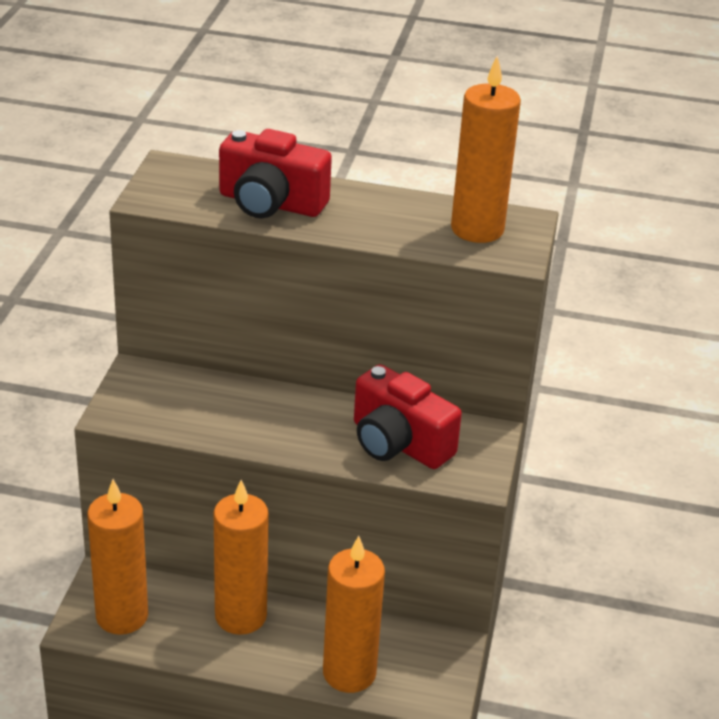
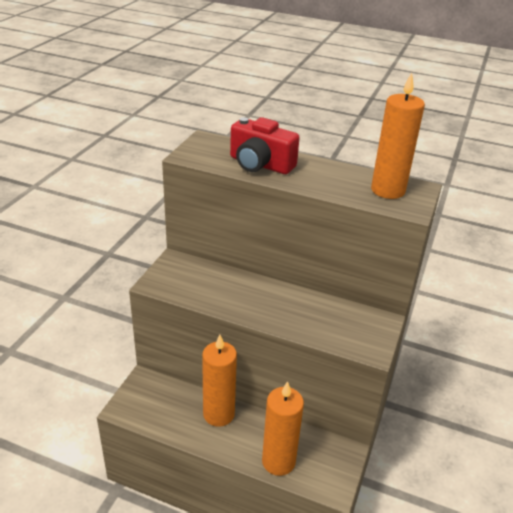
camera: 10 degrees right, 0 degrees up
(122, 616) = (148, 405): orange candle -> none
(398, 443) = (324, 321): red camera -> none

